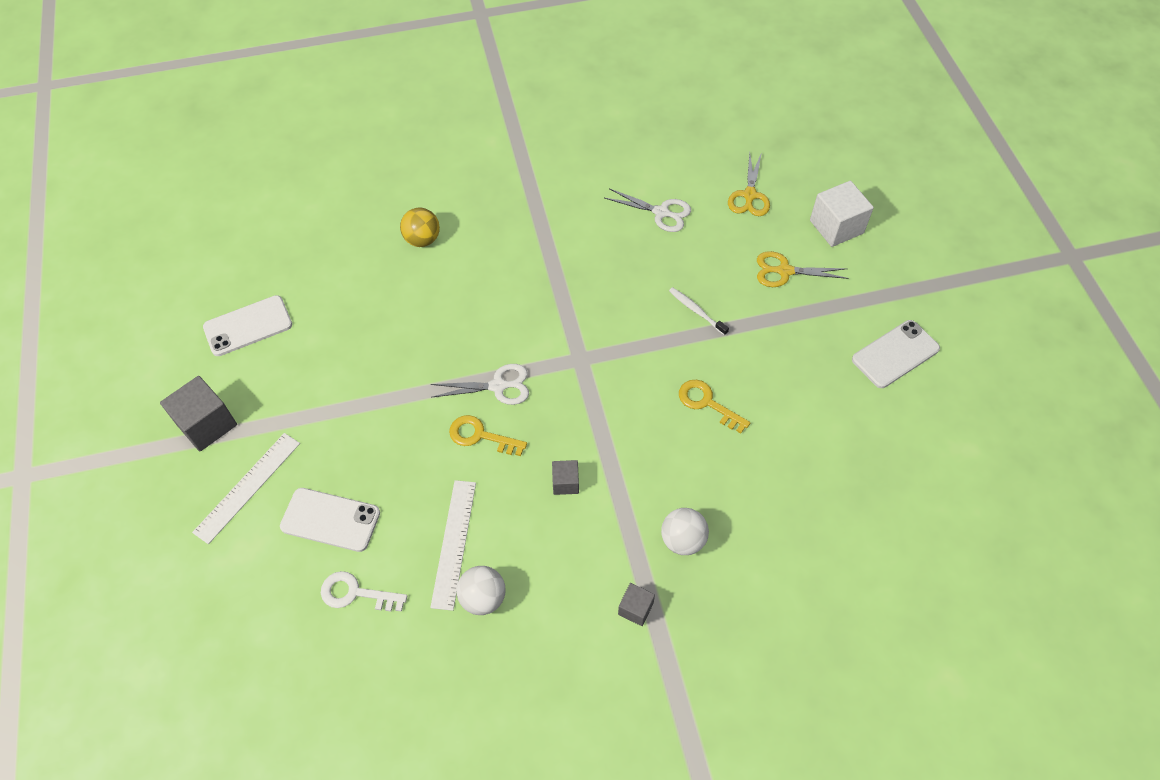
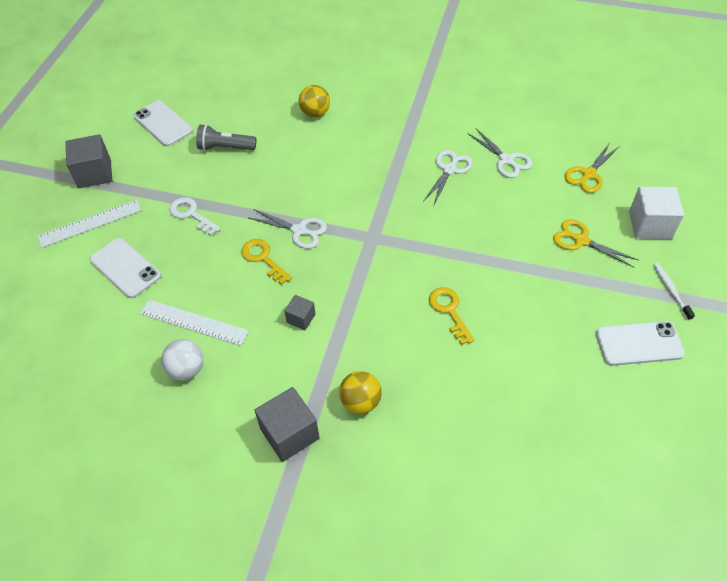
camera: 30 degrees right, 5 degrees down
(248, 326) = (163, 124): white phone -> white phone turned 45 degrees clockwise
(346, 324) = (225, 148): none -> grey flashlight
(356, 593) = (106, 324): white key -> white key (191, 215)
(454, 543) = (194, 322): white ruler -> white ruler turned 75 degrees clockwise
(611, 247) = (449, 169): none -> white scissors
(635, 608) = (289, 434): grey cube -> grey cube, size x1.83
(683, 540) = (360, 402): white ball -> yellow ball
(696, 311) = (486, 240): white toothbrush -> white toothbrush (671, 290)

